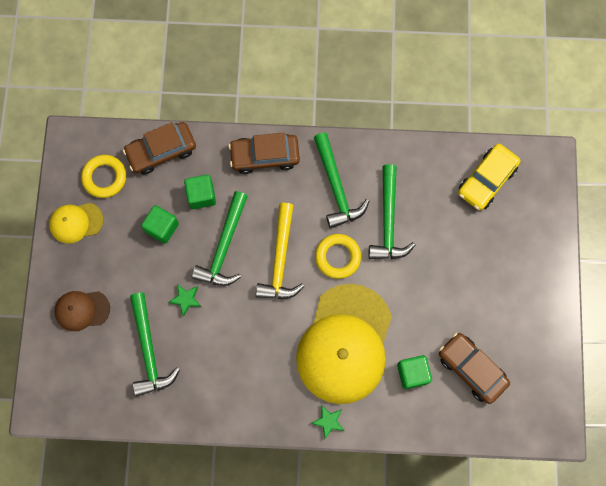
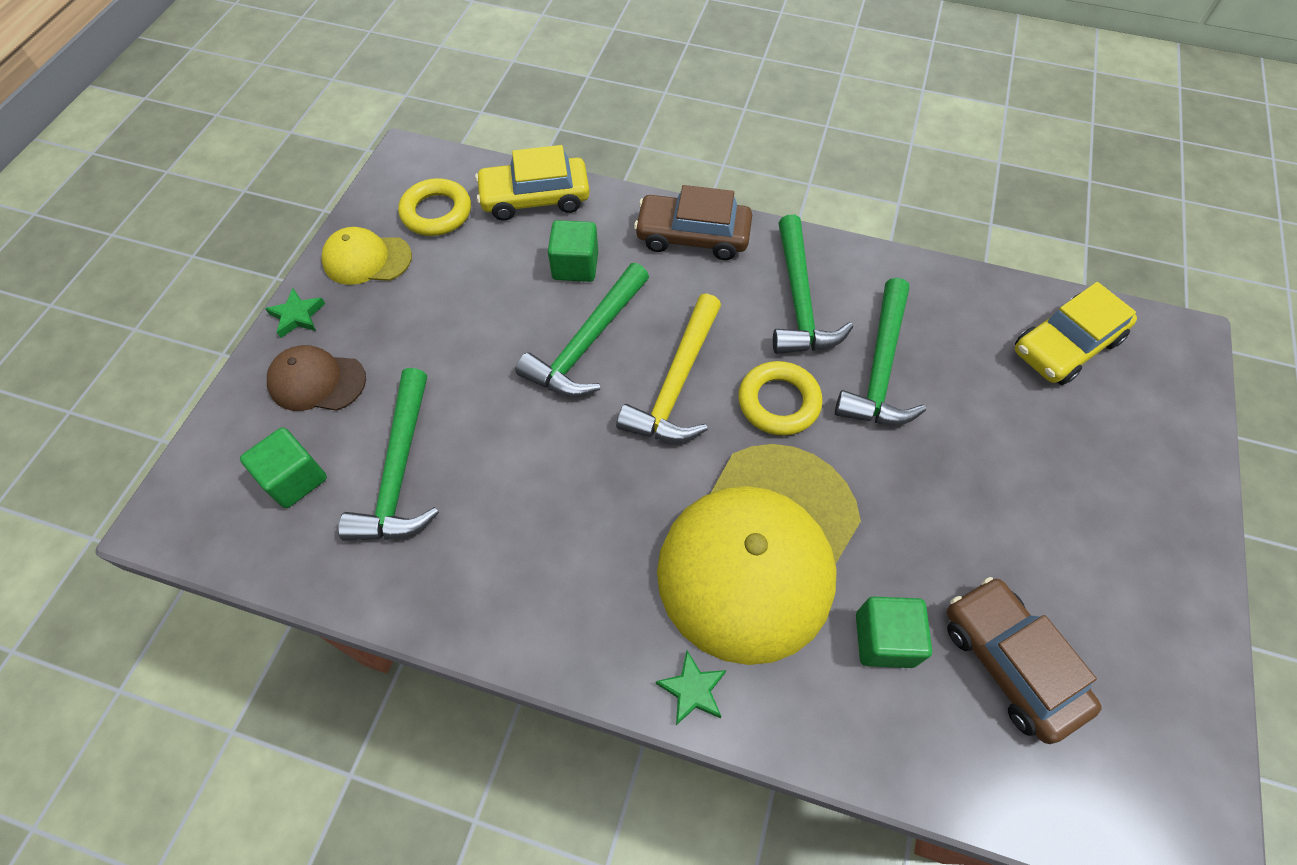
camera: 15 degrees right, 15 degrees down
(161, 151) = (535, 198): brown car -> yellow car
(162, 228) = (496, 295): green cube -> green cube (295, 479)
(186, 299) = (495, 406): green star -> green star (297, 316)

